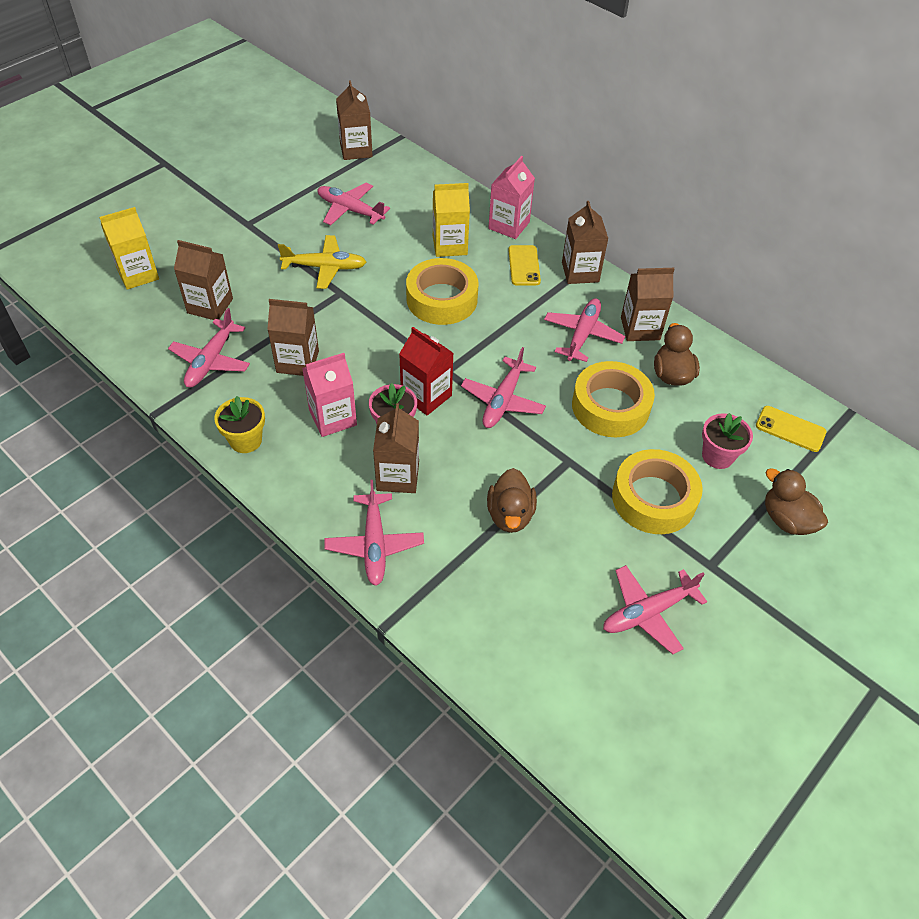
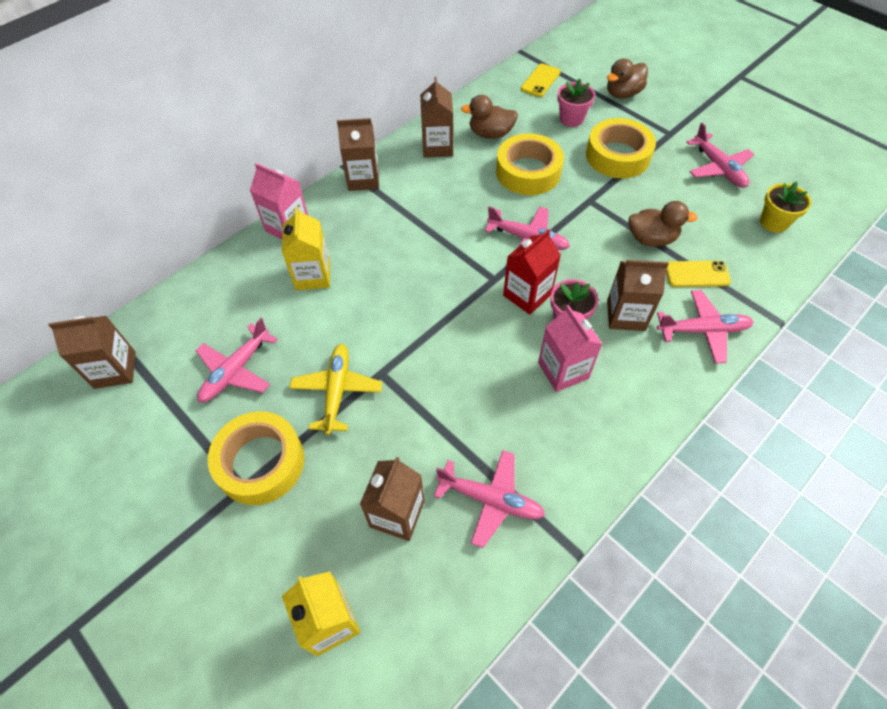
camera: 85 degrees left, 5 degrees up
(246, 440) = (603, 448): yellow flower pot -> yellow flower pot (773, 222)
(297, 361) = (487, 408): brown carton -> none
(442, 299) = (395, 282): yellow tape -> yellow tape (260, 462)
(524, 266) = (350, 218): yellow phone -> yellow phone (697, 274)
(582, 335) = (445, 183): pink plane -> none

